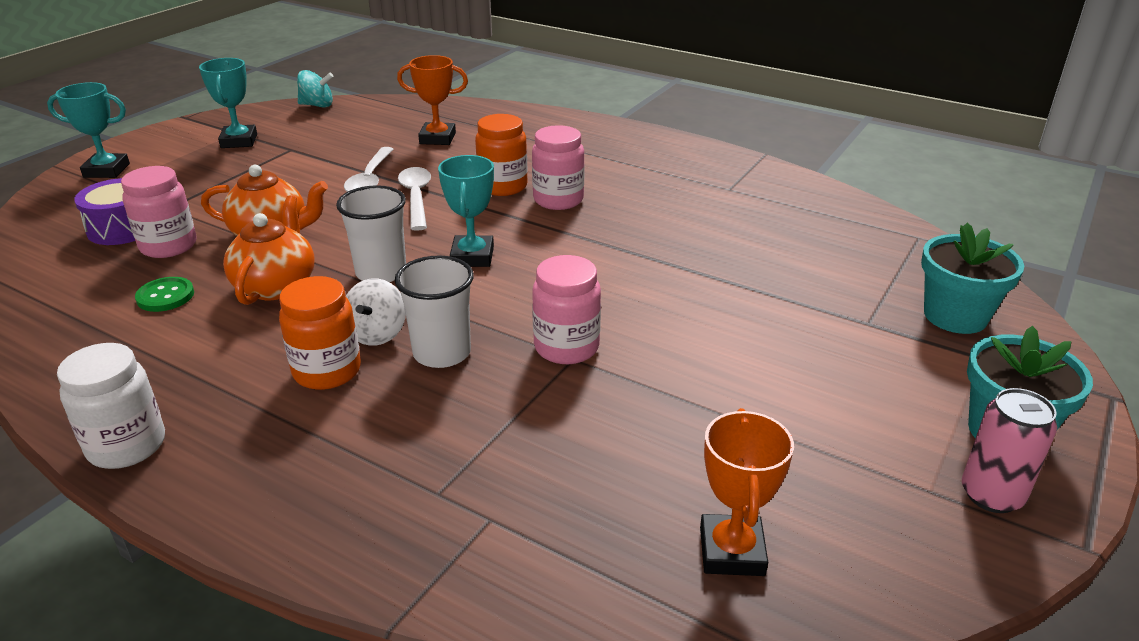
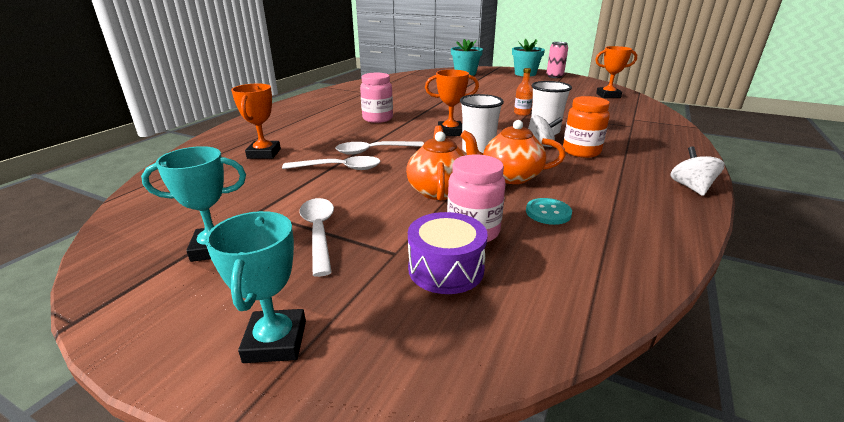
camera: 95 degrees left, 5 degrees down
(127, 446) = (691, 187): white jar -> white spinning top
(165, 296) = (548, 213): green button -> turquoise button
(230, 176) = (319, 232): none -> white spoon
(317, 105) = (124, 217): turquoise spinning top -> none
(472, 256) = (450, 132): turquoise trophy -> orange trophy
(503, 186) = (358, 131): orange jar -> none
(566, 347) = (522, 113): pink jar -> orange bottle

